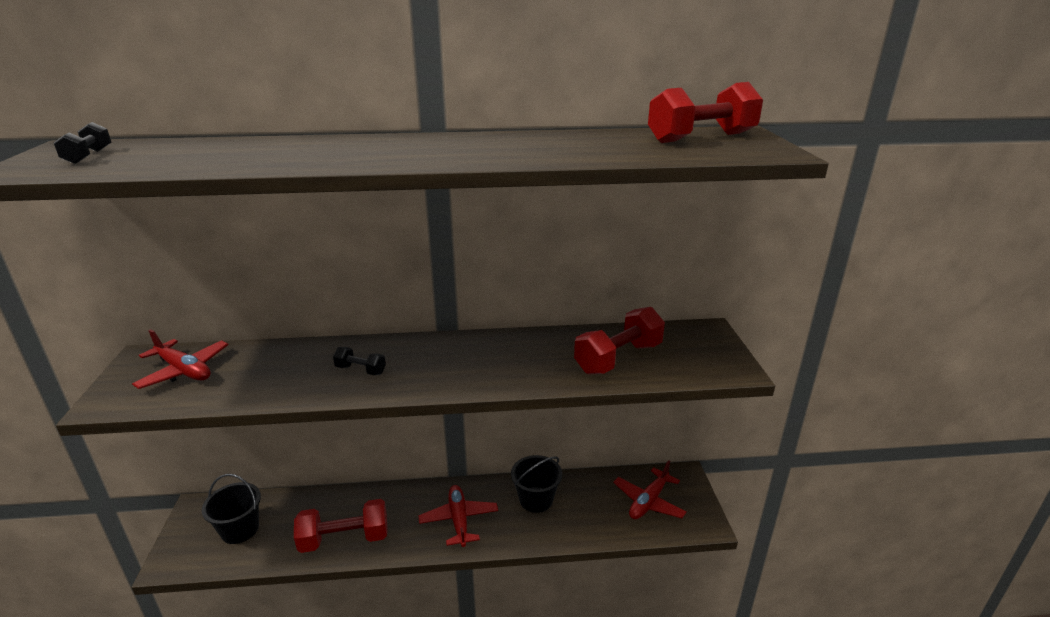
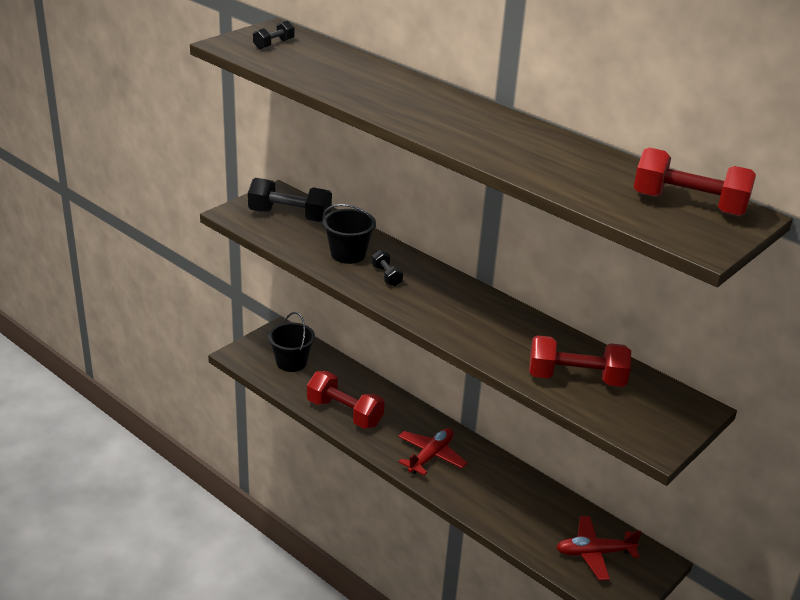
camera: 45 degrees right, 5 degrees up
(184, 371) = (290, 216): red plane -> black dumbbell
(536, 499) = (504, 485): black bucket -> black bucket (348, 254)

